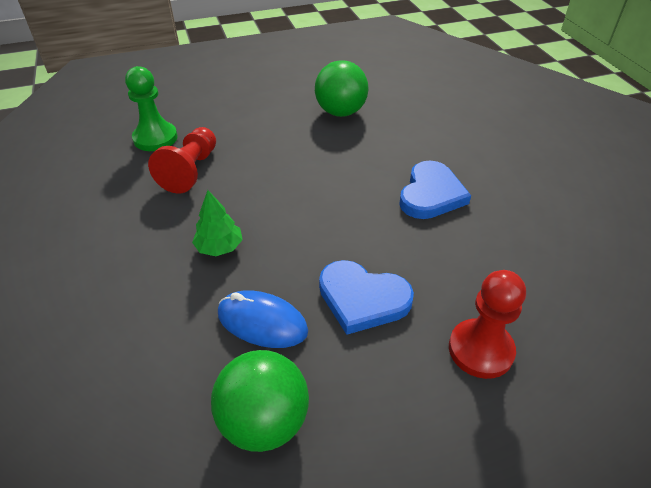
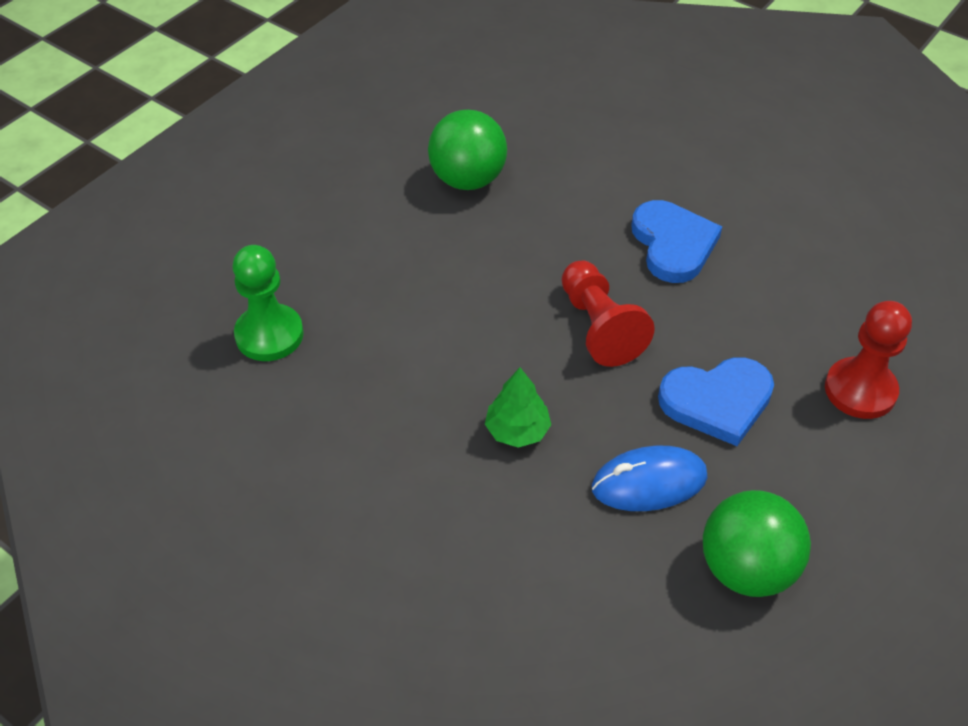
camera: 35 degrees left, 5 degrees up
(190, 171) = (372, 356): red pawn -> red pawn (599, 327)

